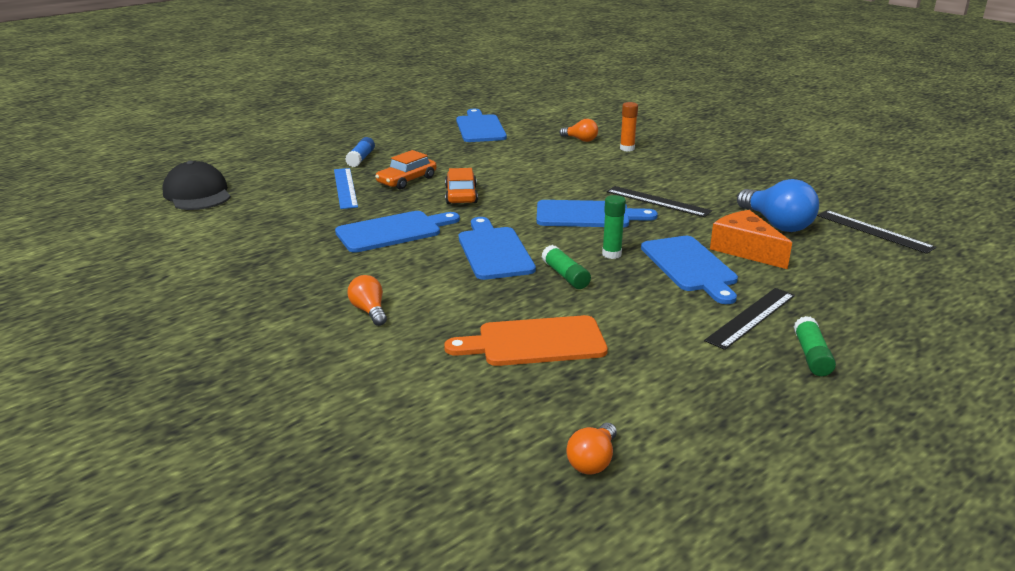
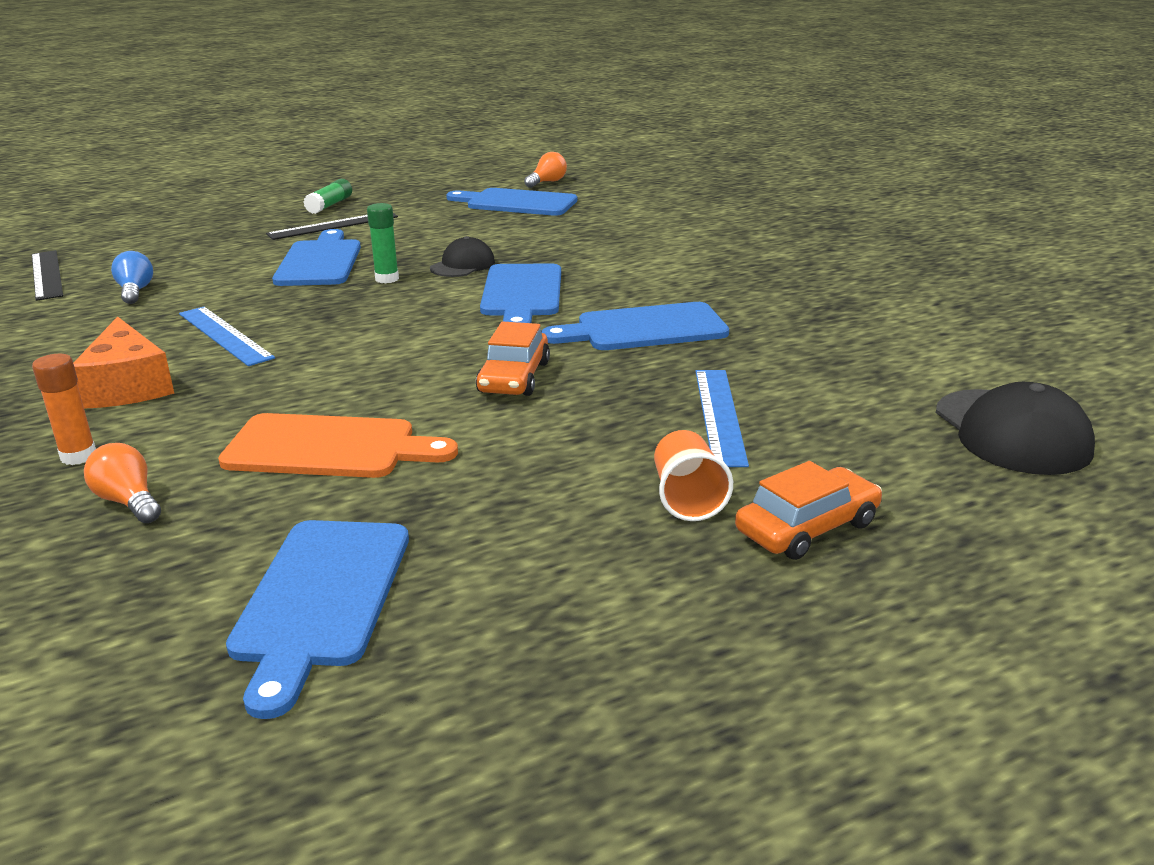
camera: 165 degrees left, 0 degrees up
(361, 159) = (687, 498): blue glue stick -> orange cup
(369, 311) = (684, 255): orange light bulb -> none
(406, 180) = (598, 420): orange car -> orange car (807, 527)
(535, 342) = (539, 226): orange cutting board -> orange cutting board (329, 448)
(565, 276) = (462, 265): green glue stick -> black cap
(588, 215) = (353, 325): blue cutting board -> blue cutting board (517, 203)
(658, 201) = (224, 335): black ruler -> blue ruler
(745, 250) = (231, 270): orange cheese -> orange cheese (127, 386)
(776, 224) = (135, 292): blue light bulb -> blue light bulb, size x0.56

